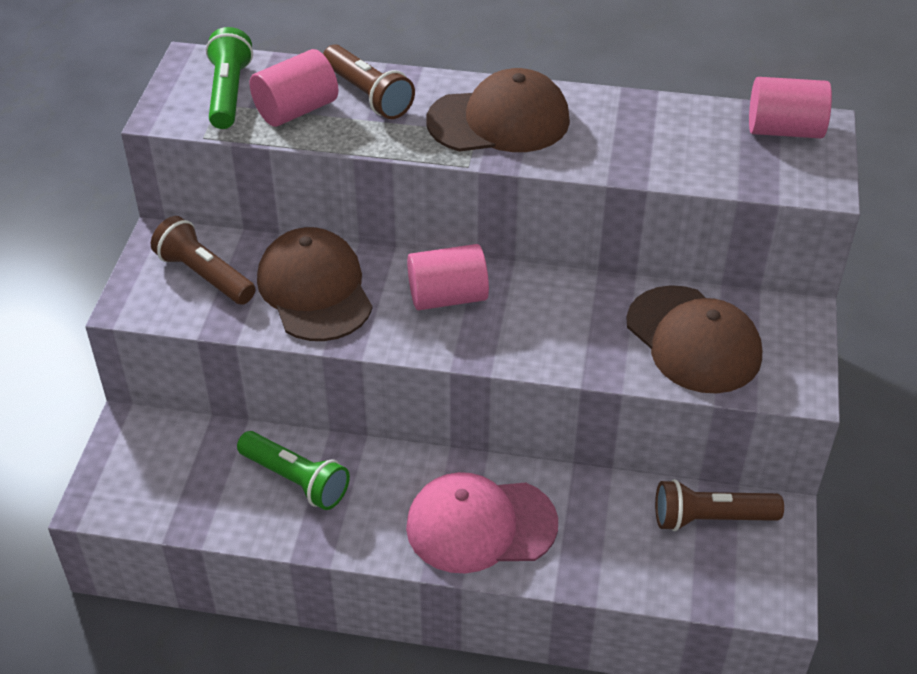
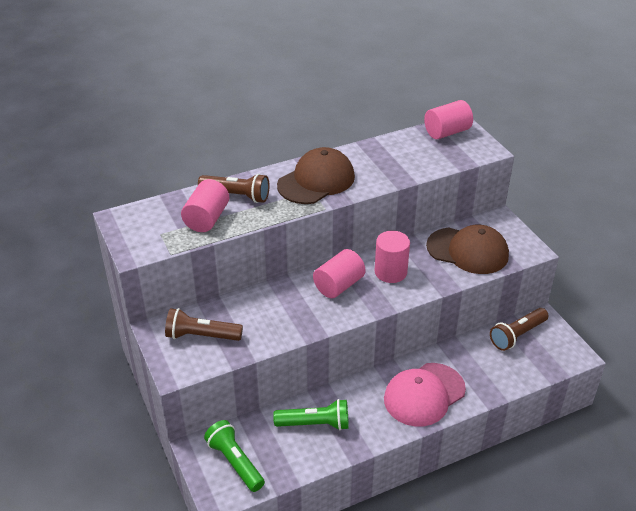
camera: 35 degrees left, 5 degrees down
(229, 93) = (159, 226): green flashlight -> green flashlight (235, 462)
(315, 290) = (269, 314): brown cap -> none
(541, 314) = (390, 272): none -> pink cylinder

